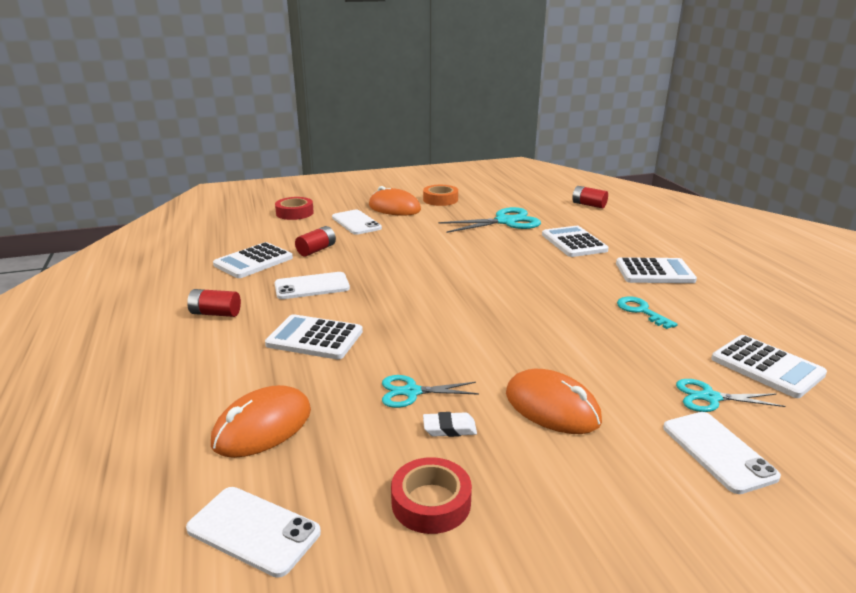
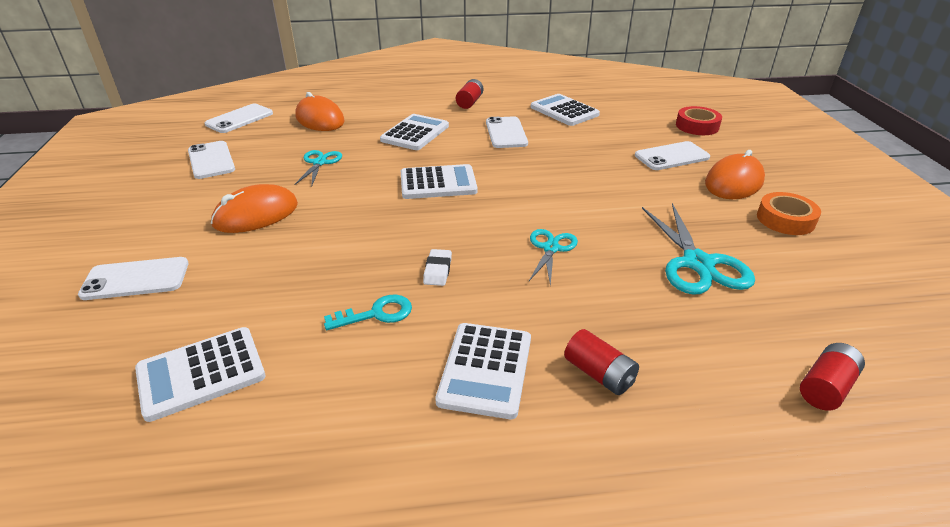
camera: 100 degrees right, 10 degrees up
(316, 250) = (589, 135): red battery -> red battery (599, 374)
(431, 502) = (211, 160): red tape -> white phone
(449, 428) = (268, 172): white eraser -> white eraser (437, 270)
(573, 242) = (611, 313): white calculator -> white calculator (438, 183)
(710, 398) = (194, 303): turquoise scissors -> turquoise scissors (551, 248)

